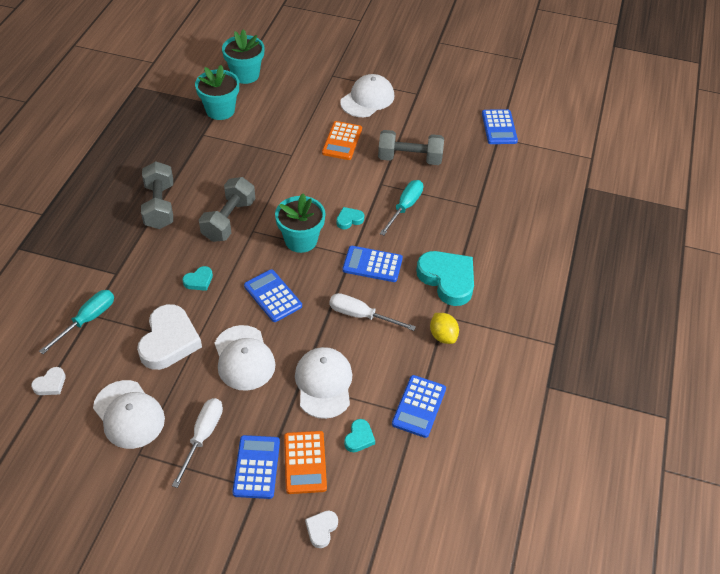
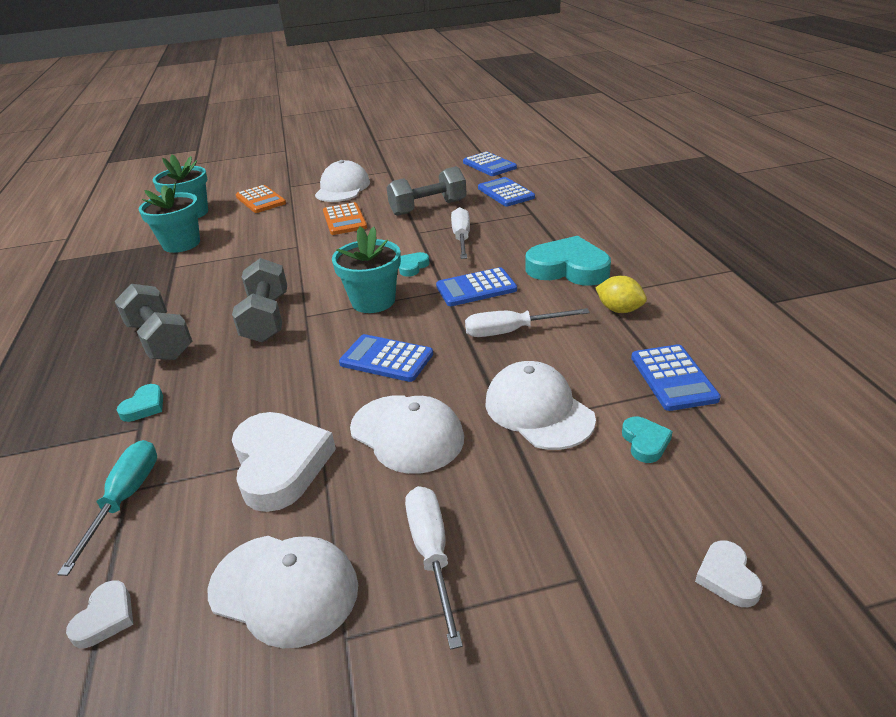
camera: 25 degrees left, 15 degrees down
(199, 281) = (273, 385): turquoise heart -> turquoise heart (144, 406)
(256, 467) = (550, 549): blue calculator -> blue calculator (505, 193)
(305, 462) = (610, 506): orange calculator -> orange calculator (260, 200)
(405, 207) = (461, 238): turquoise screwdriver -> white screwdriver

